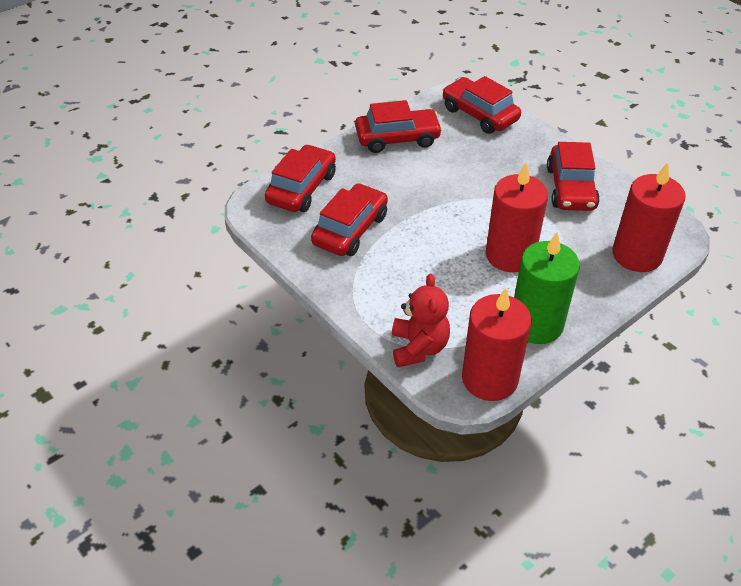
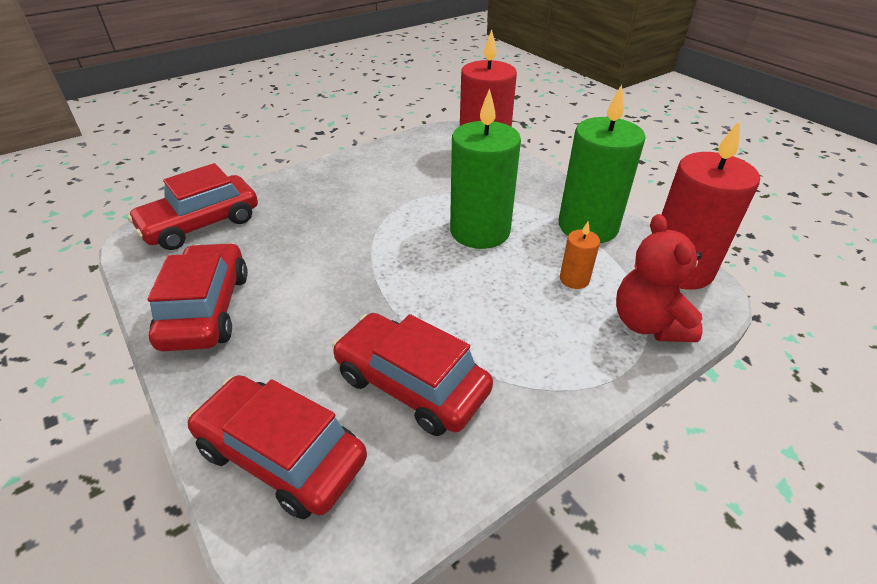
camera: 85 degrees left, 5 degrees down
(418, 347) = (648, 324): red teddy bear -> red teddy bear turned 105 degrees counterclockwise
(461, 309) = (574, 279): none -> orange candle
(510, 255) = (480, 231): red candle -> green candle
(570, 188) = (375, 177): red car -> none

